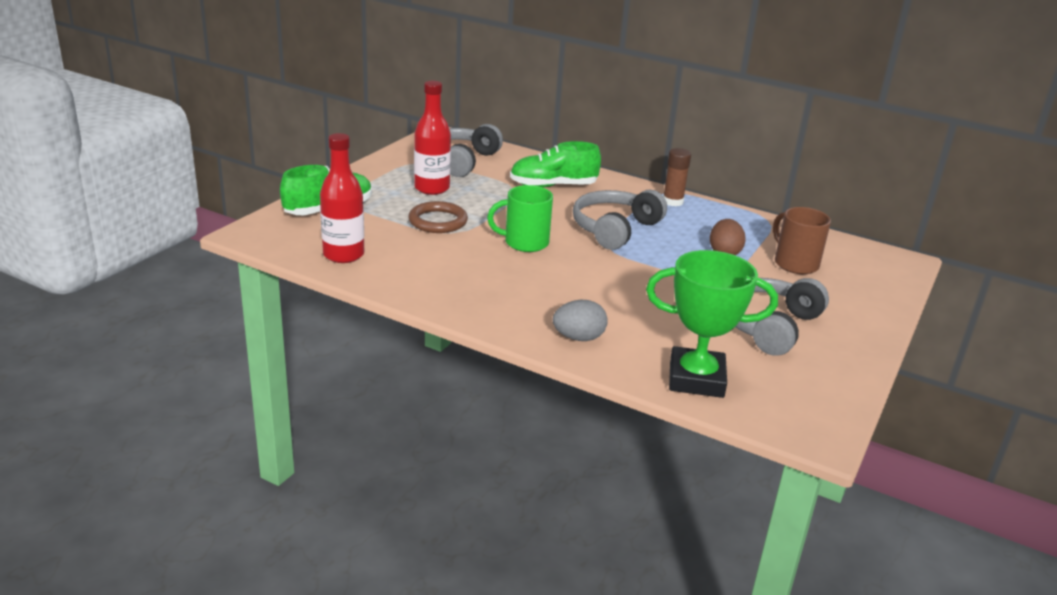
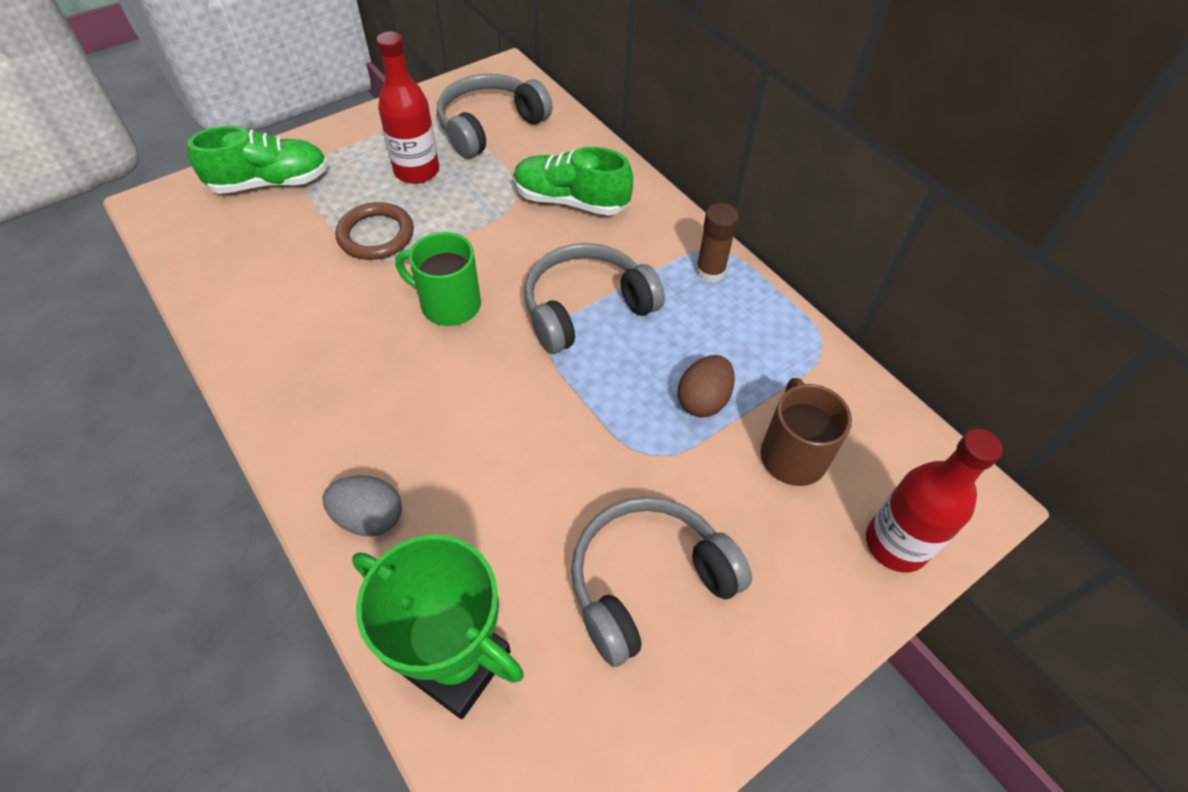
camera: 25 degrees right, 25 degrees up
(343, 255) = (222, 270): red bottle -> red bottle (896, 544)

